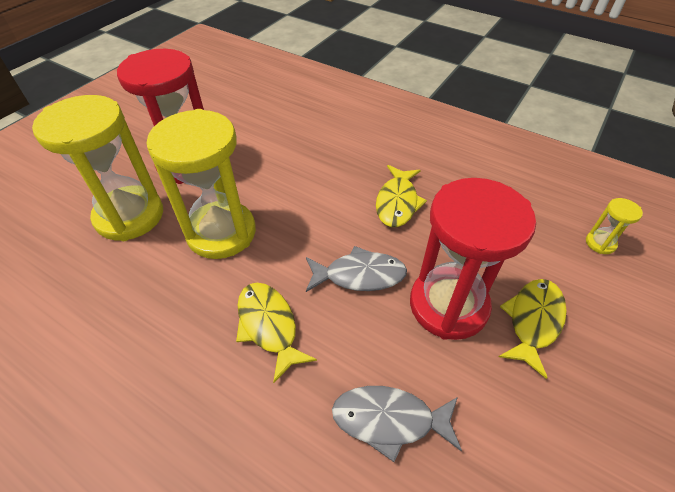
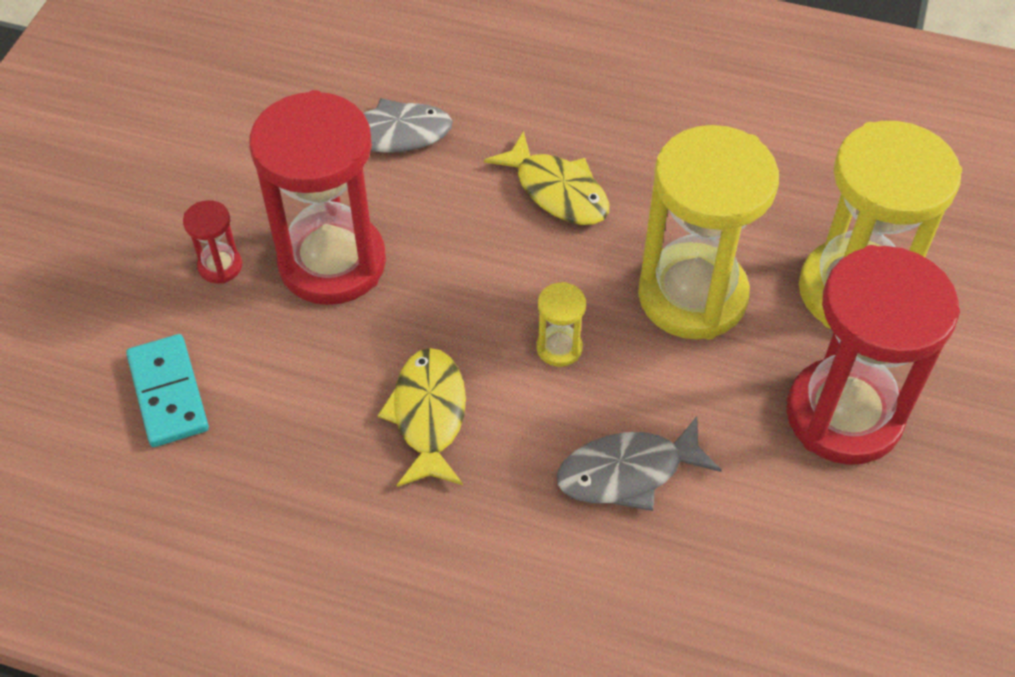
camera: 165 degrees right, 5 degrees up
(360, 275) = (461, 277): grey fish -> grey fish (628, 472)
(533, 321) = (220, 266): yellow fish -> red hourglass
(552, 243) = (168, 393): none -> turquoise domino
(600, 243) = (88, 410): yellow hourglass -> yellow hourglass (559, 348)

